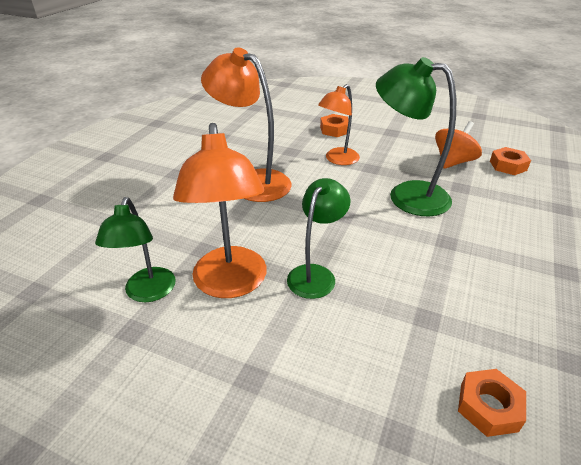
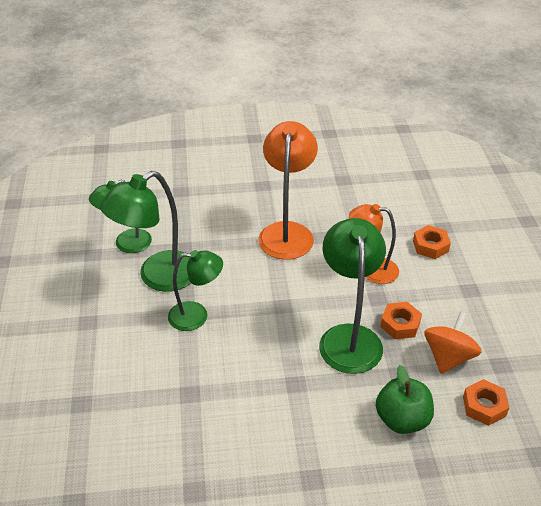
camera: 60 degrees right, 5 degrees up
(230, 284) = (158, 277): orange lamp -> green lamp
(453, 162) = (448, 357): orange spinning top -> orange spinning top turned 75 degrees counterclockwise
(488, 407) = (125, 445): orange nut -> orange nut (400, 324)
(510, 202) = (402, 419): none -> green apple

